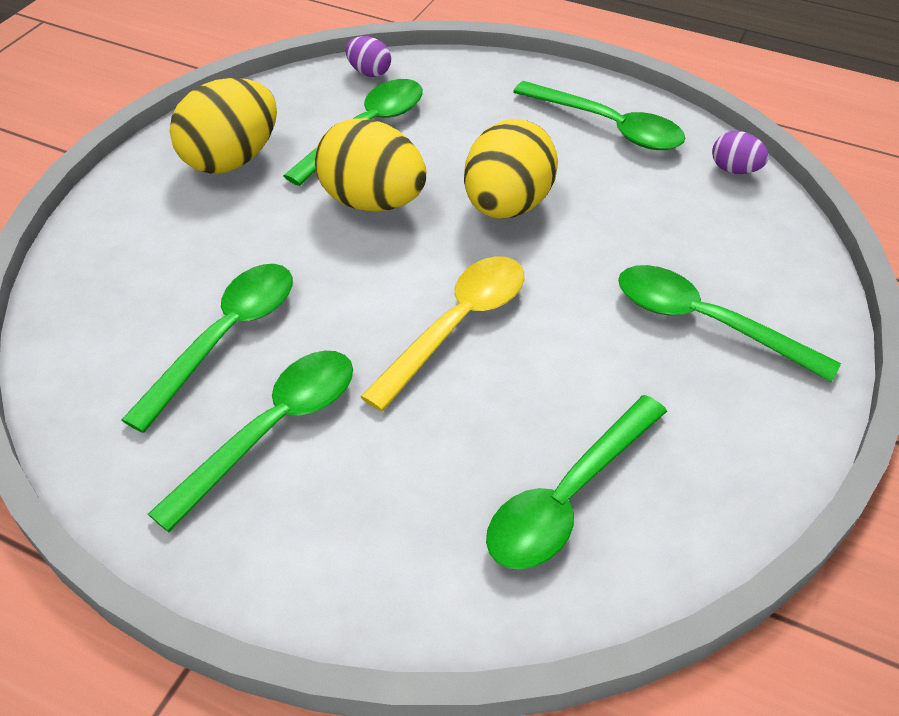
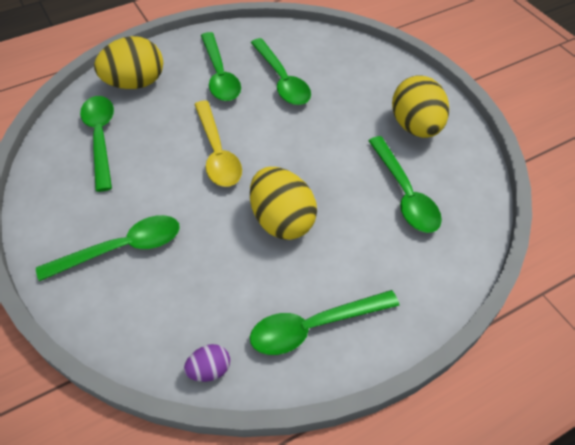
camera: 125 degrees right, 5 degrees up
(369, 72) = (473, 226): purple egg -> none
(372, 201) = (333, 165): yellow egg -> yellow egg (135, 83)

